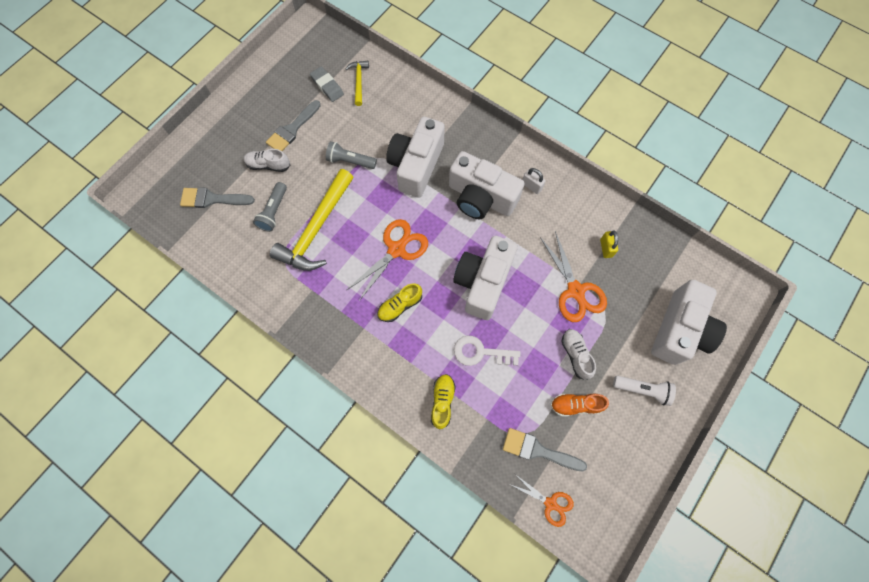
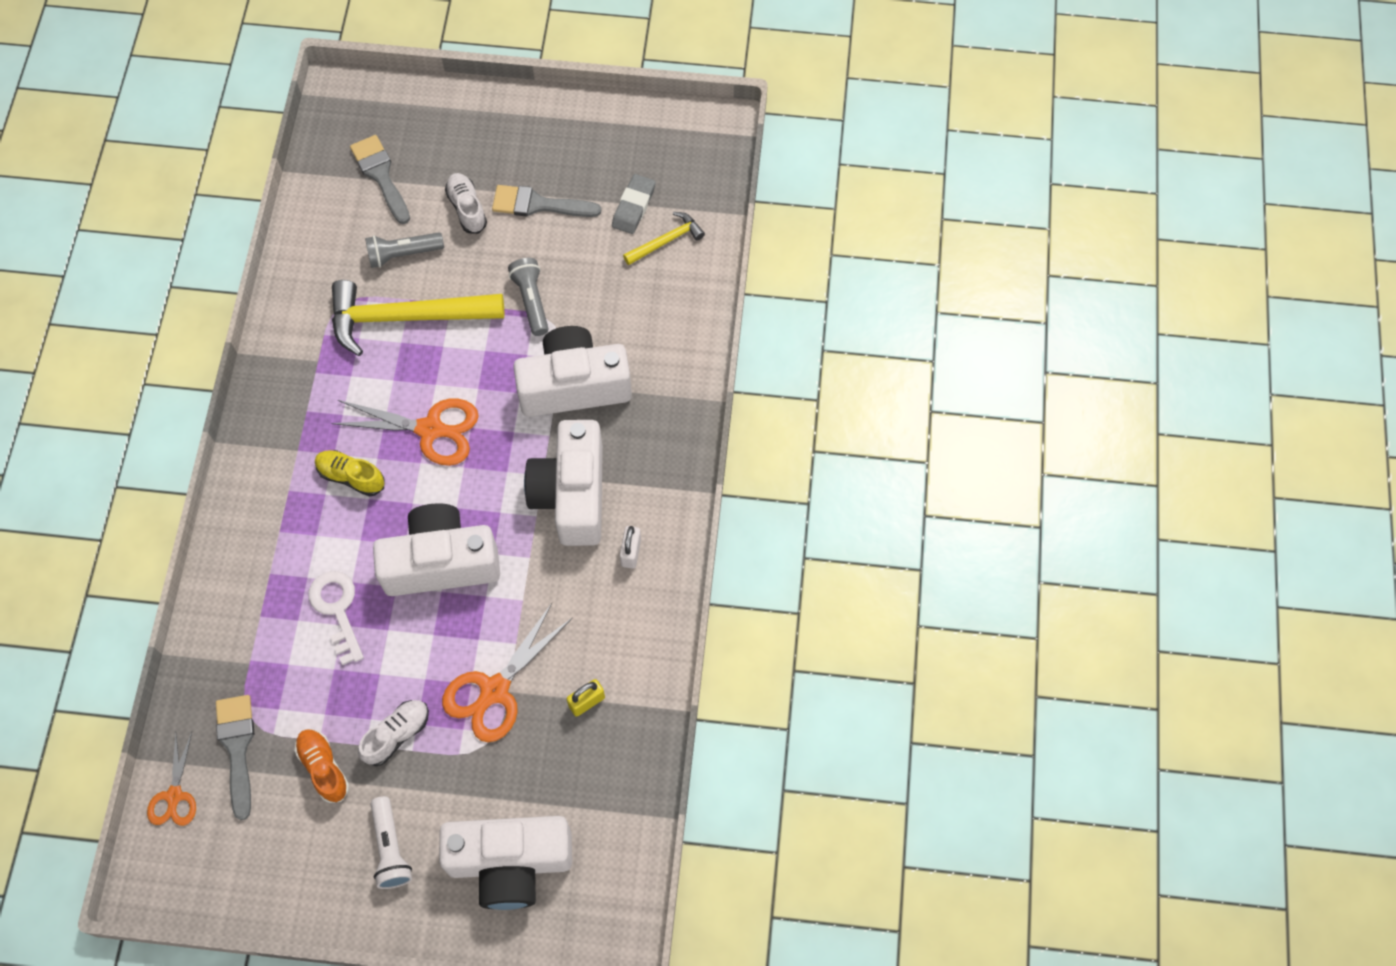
camera: 60 degrees right, 5 degrees down
(442, 401) = (246, 596): yellow shoe -> none

